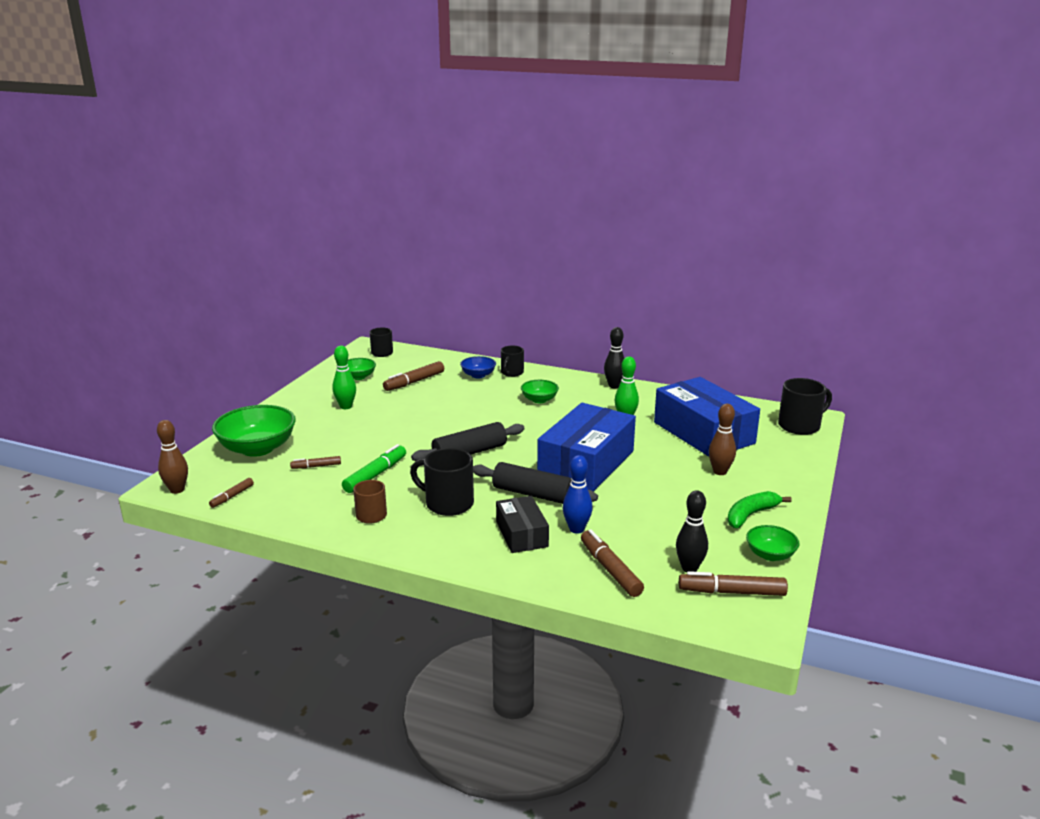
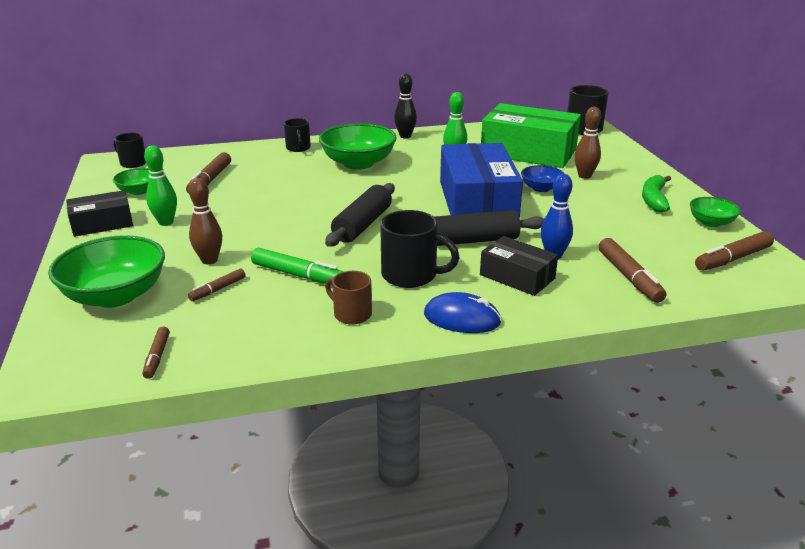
camera: 35 degrees left, 5 degrees up
(177, 490) = (67, 378): brown bowling pin -> brown bowling pin (209, 260)
(308, 395) = (102, 223): none -> black box
(375, 475) = (298, 275): green marker -> green marker turned 120 degrees clockwise
(436, 547) = (462, 318): none -> blue mouse
(448, 503) = (411, 275): black mug -> black mug turned 150 degrees counterclockwise
(478, 375) = (268, 158): blue bowl -> blue bowl (541, 188)
(539, 400) = (358, 163): green bowl -> green bowl, size x1.90
(610, 569) = (629, 277): brown marker -> brown marker turned 135 degrees counterclockwise
(689, 568) = (679, 253): black bowling pin -> none
(703, 433) = (528, 152): blue box -> green box

